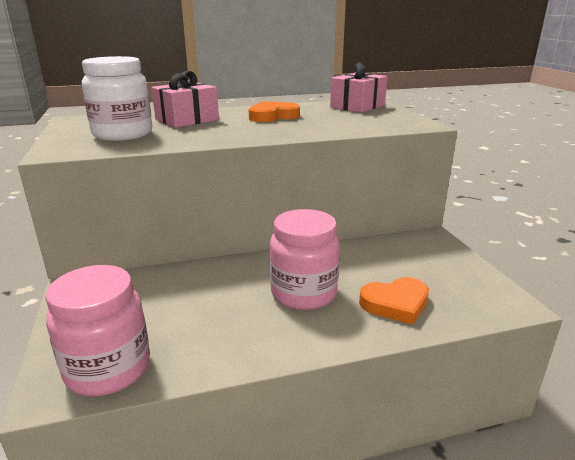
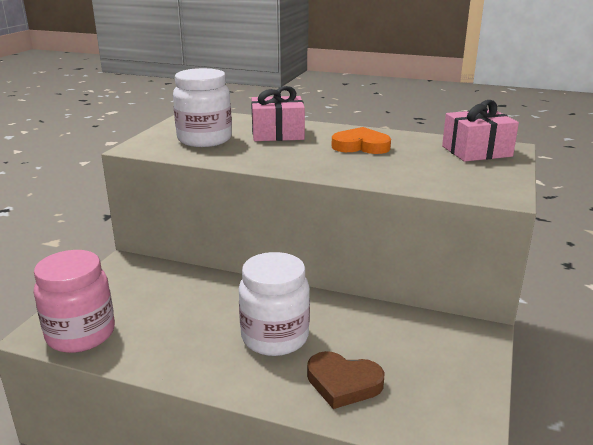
camera: 35 degrees right, 0 degrees up
(303, 293) = (275, 337): pink jar -> white jar
(395, 304) = (343, 383): orange heart -> brown heart

